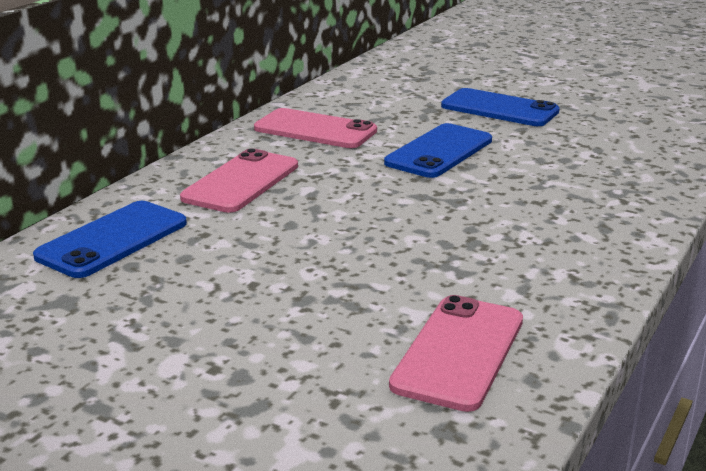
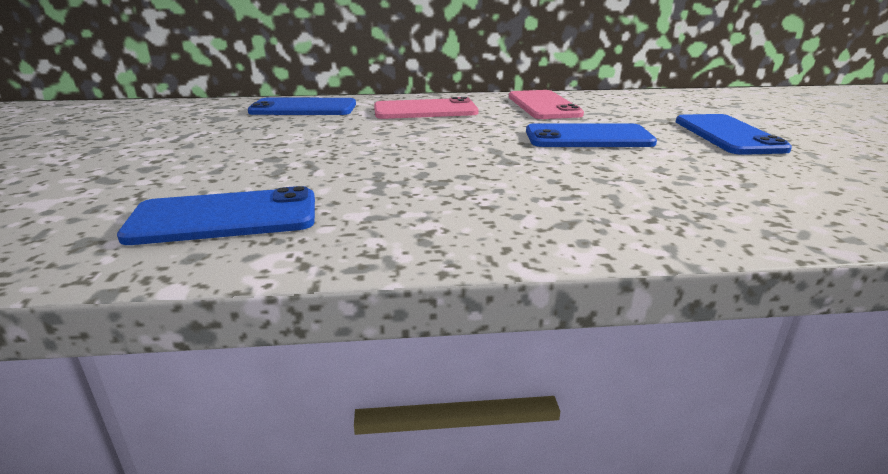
camera: 55 degrees right, 0 degrees up
(458, 352) = (225, 217): pink phone -> blue phone

